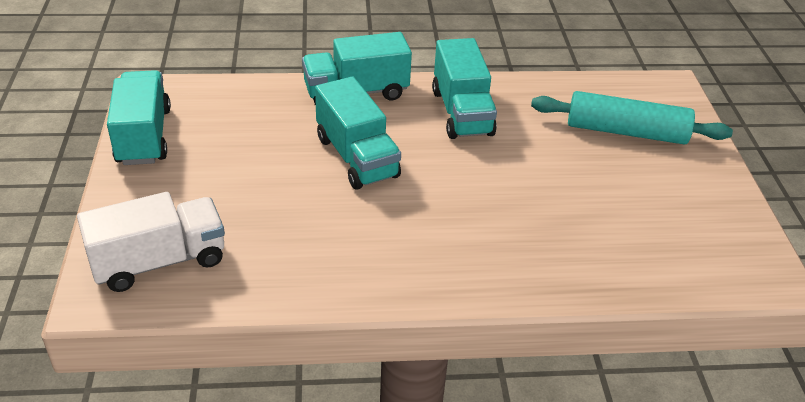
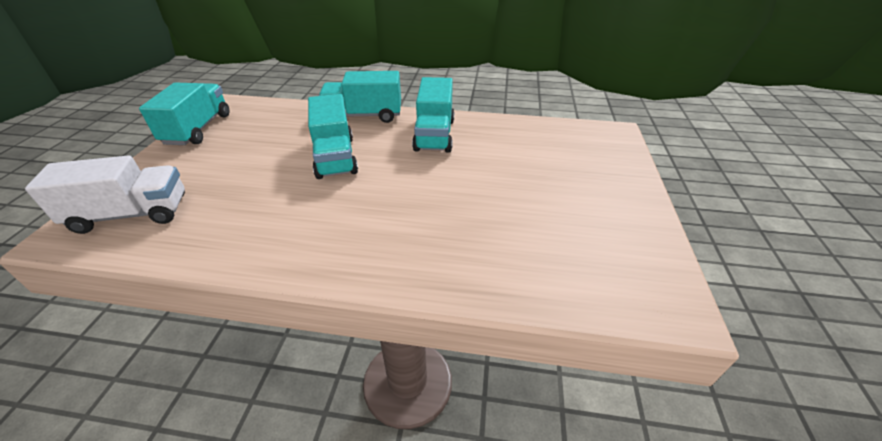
camera: 15 degrees right, 0 degrees up
(626, 132) = (564, 160): turquoise rolling pin -> none

